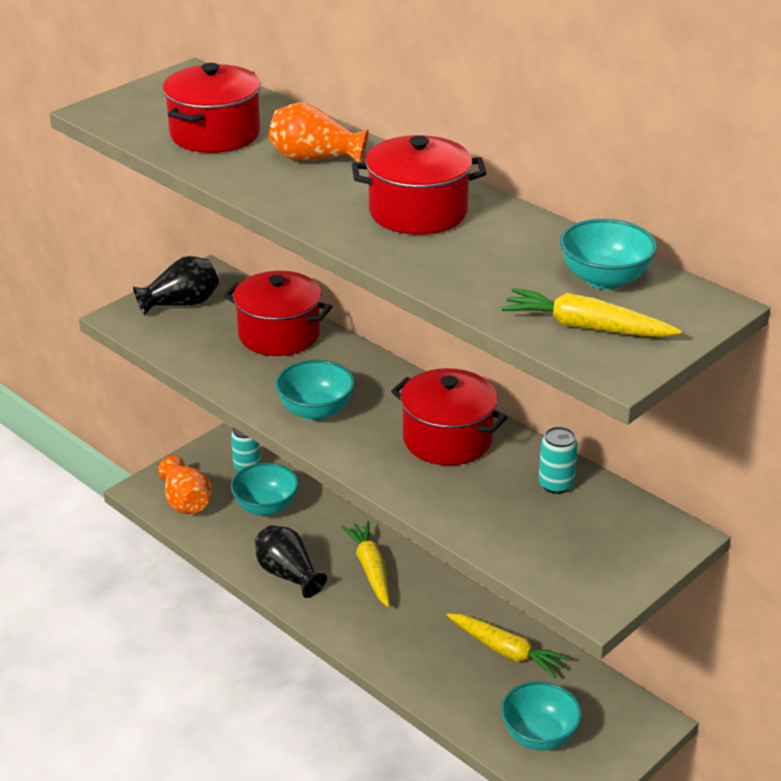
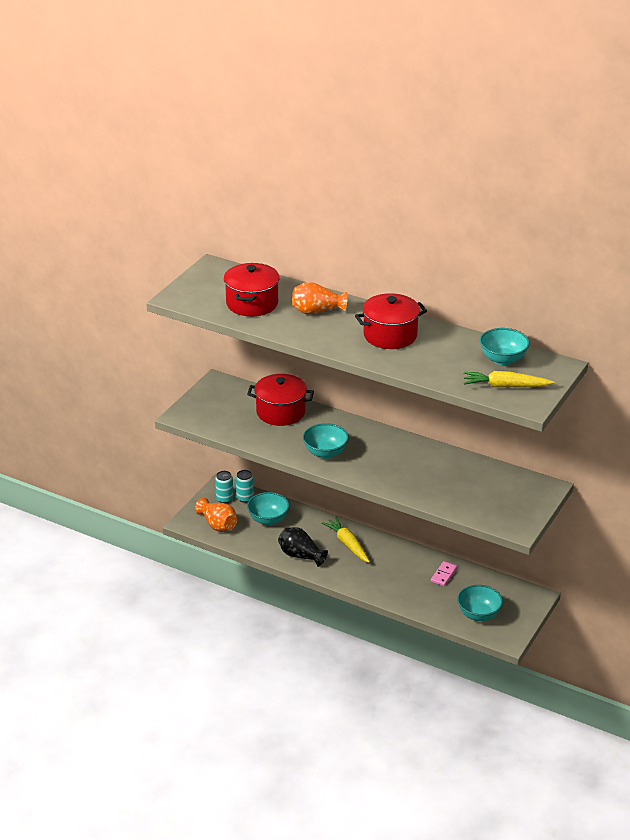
camera: 15 degrees left, 0 degrees up
(181, 303) = (212, 402): black vase -> none
(447, 439) = (405, 457): red pot -> none
(506, 651) = (443, 575): yellow carrot -> pink domino
(556, 484) = (474, 472): turquoise can -> turquoise can (224, 499)

